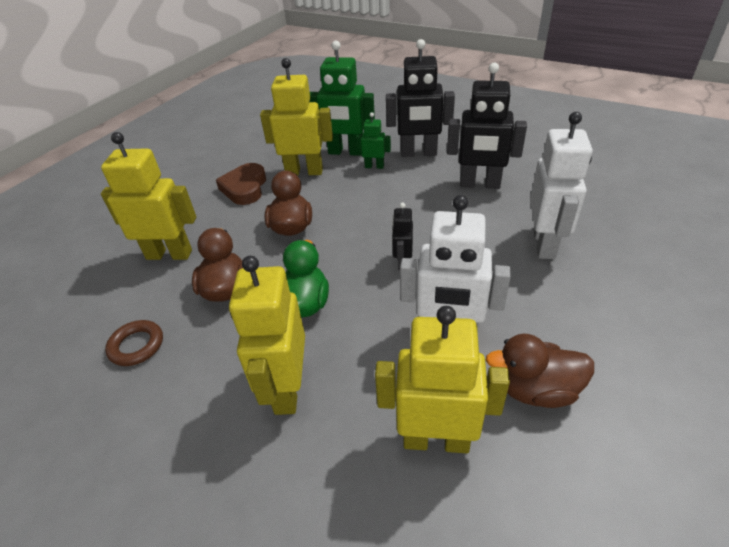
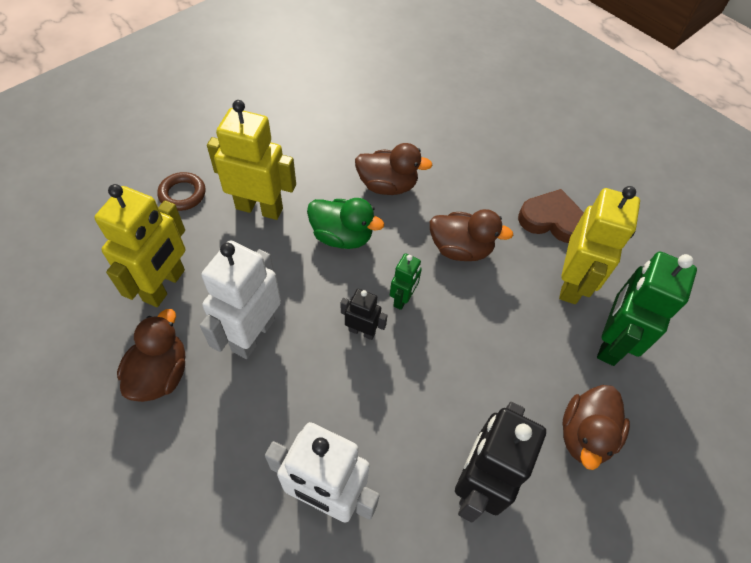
camera: 100 degrees right, 15 degrees up
(136, 346) = (349, 128): brown ring -> brown ring (182, 194)
(169, 254) = (454, 151): yellow robot -> none
(374, 166) = (563, 365): green robot -> green robot (402, 299)
(418, 153) = (585, 435): black robot -> brown duck

